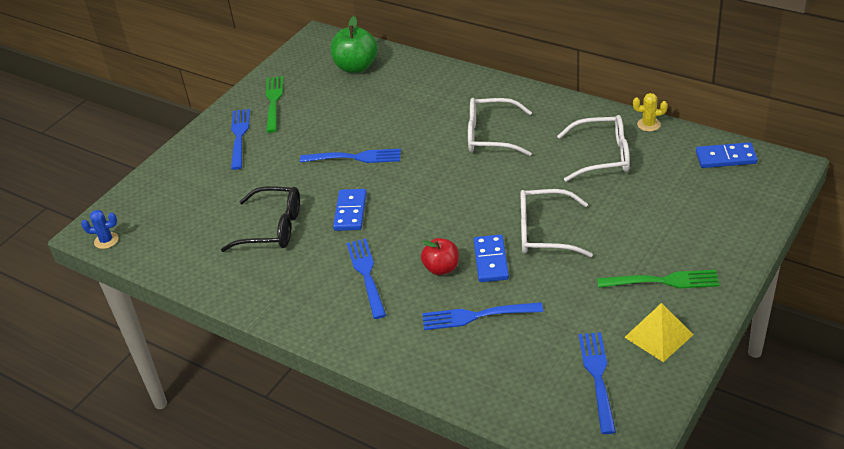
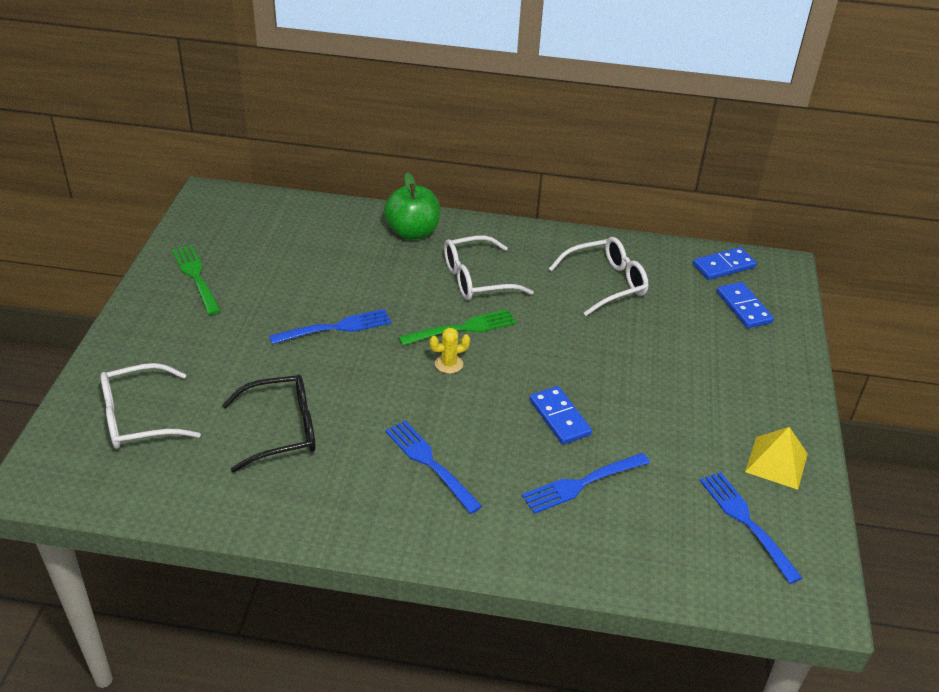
camera: 30 degrees left, 0 degrees up
(106, 240) = (61, 491): blue cactus -> none
(239, 137) = (175, 326): blue fork -> none
(350, 212) = (367, 392): blue domino -> blue domino (743, 307)
(356, 67) = (276, 223): green apple -> green apple (412, 232)
(441, 268) = (511, 437): red apple -> none
(545, 232) = (597, 375): white glasses -> white glasses (139, 418)
(648, 124) = (631, 243): yellow cactus -> yellow cactus (449, 364)
(662, 281) = (744, 404): green fork -> green fork (461, 329)

